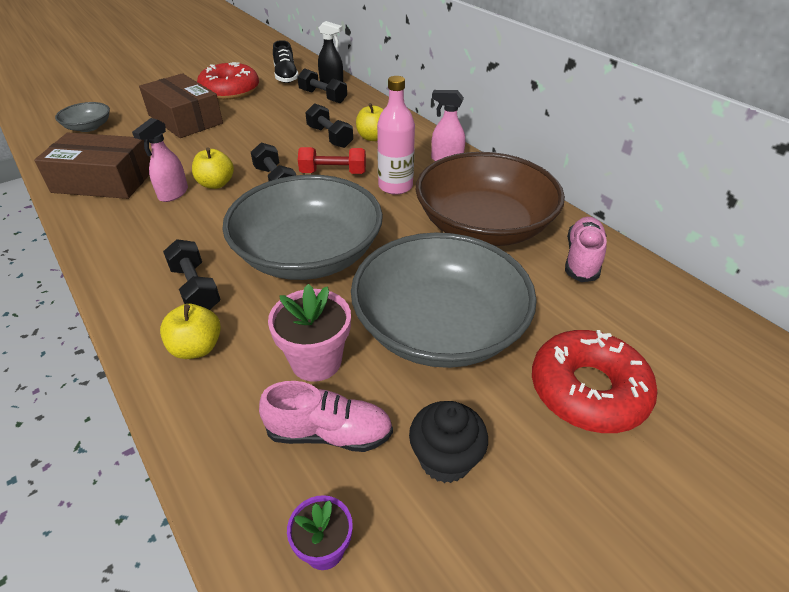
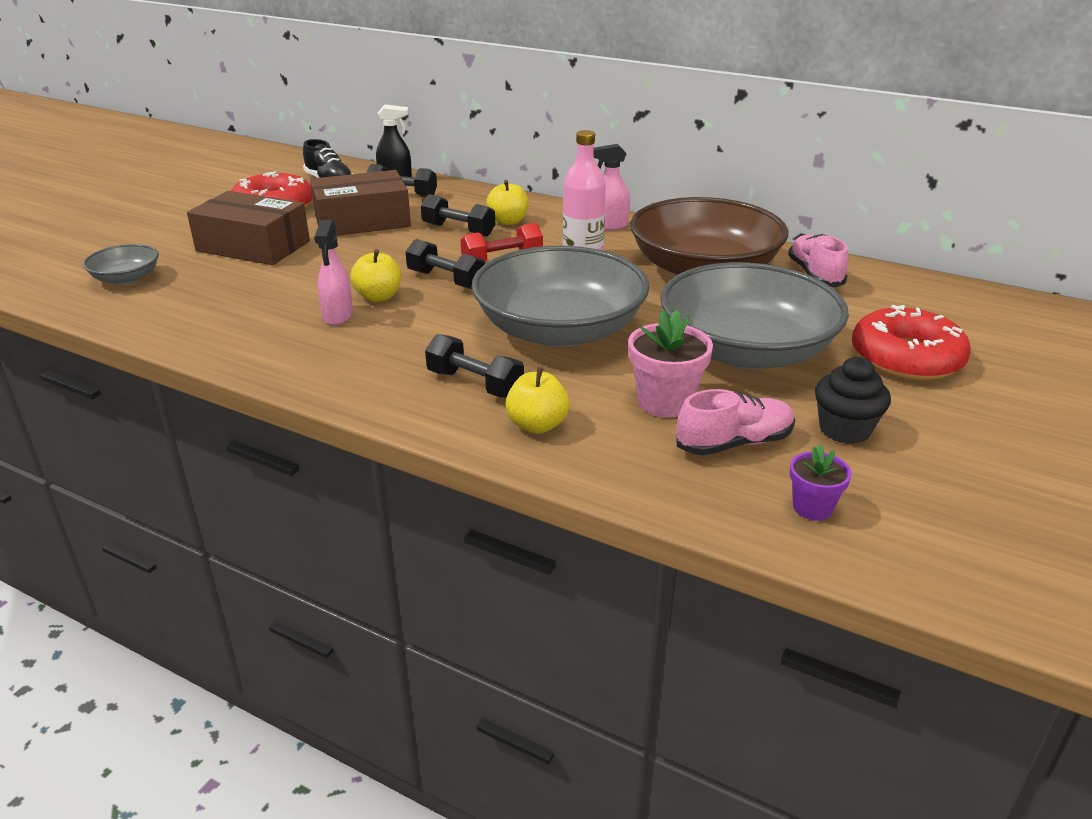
camera: 25 degrees left, 10 degrees down
(104, 181) = (229, 323): brown box -> brown box (362, 221)

